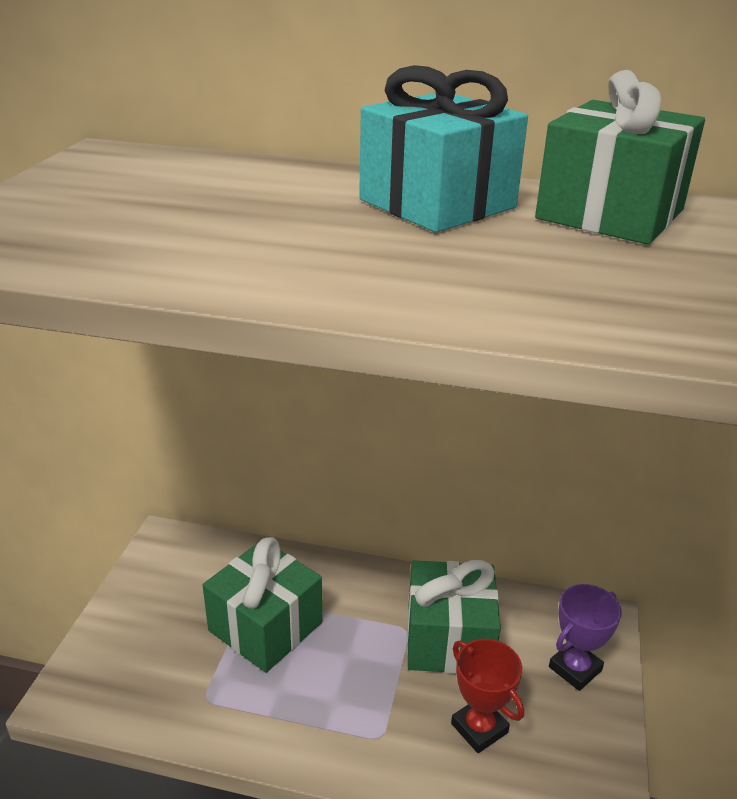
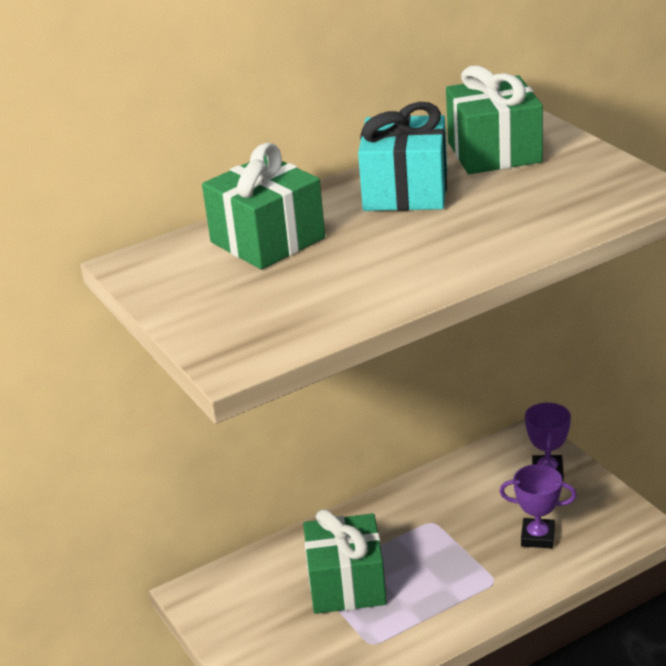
camera: 40 degrees left, 0 degrees up
(449, 639) = (462, 508): green gift -> green gift (267, 240)
(479, 728) = (538, 537): red trophy -> purple trophy

